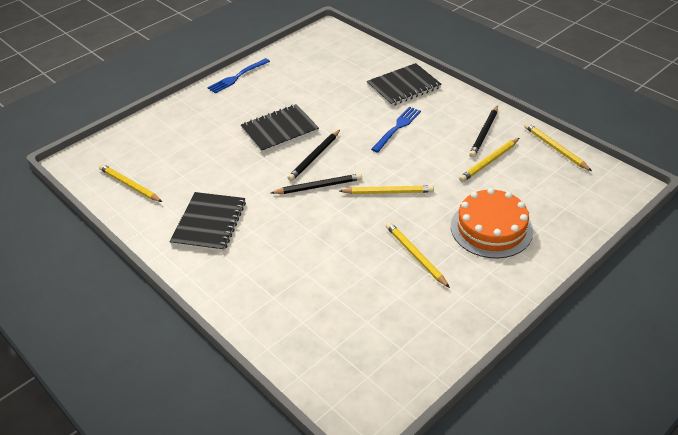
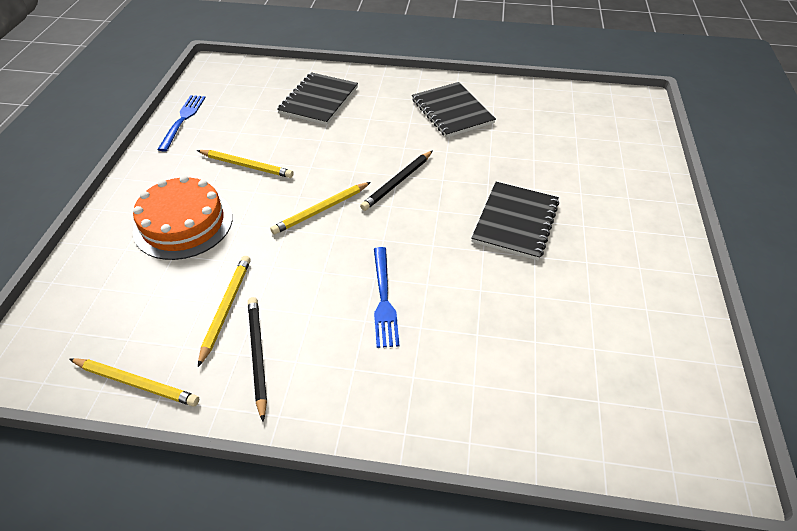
camera: 140 degrees right, 5 degrees up
(130, 185) = (561, 106): yellow pencil -> none
(237, 77) = (674, 268): blue fork -> blue fork (183, 120)
(314, 157) = (438, 210): black pencil -> none
(403, 86) = (444, 388): black notebook -> black notebook (319, 100)

